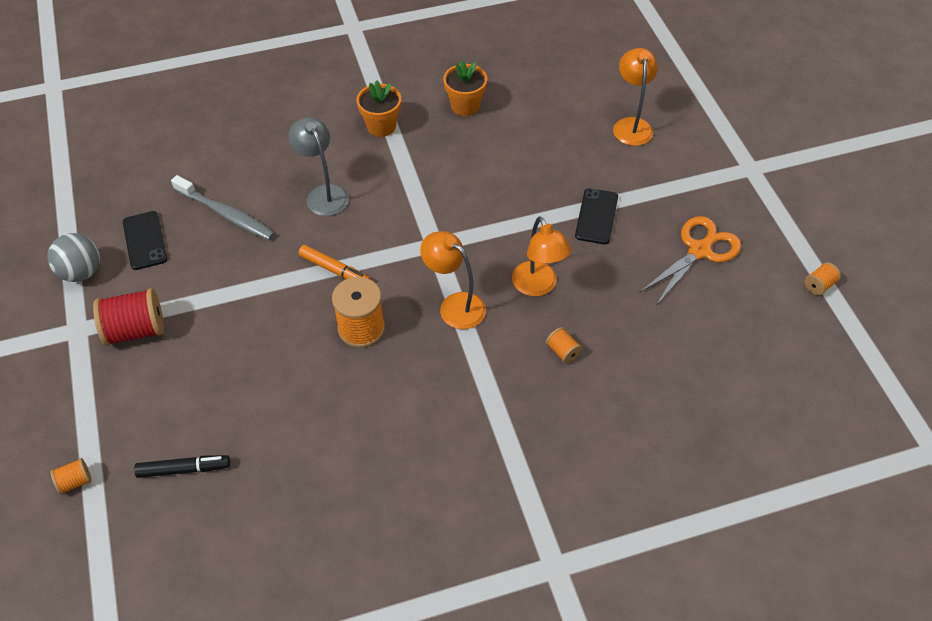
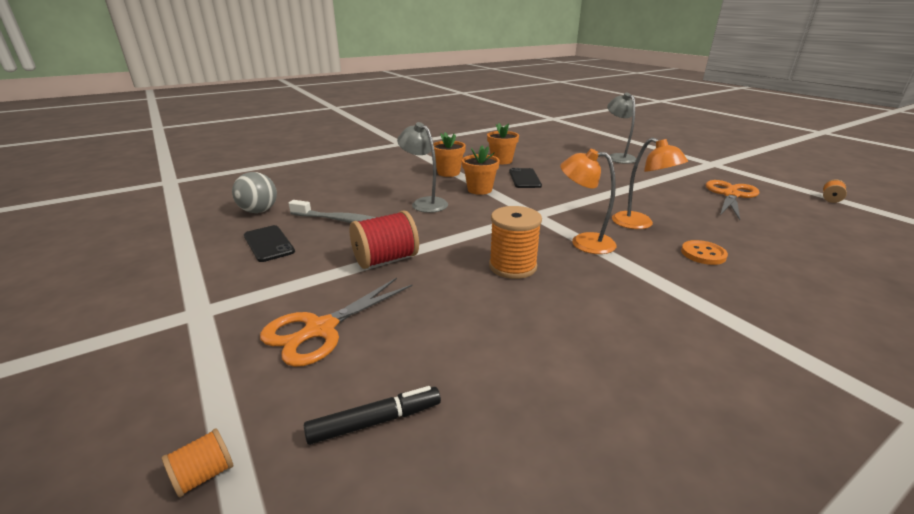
camera: 15 degrees left, 25 degrees down
(81, 272) = (202, 271): grey ball -> grey ball (259, 211)
(135, 330) = (272, 302): red spool -> red spool (386, 259)
(167, 373) = (319, 330): none -> orange scissors
(334, 270) = (461, 237): orange marker -> none
(400, 176) = (479, 190): none -> orange flower pot
(563, 351) = (703, 254): orange spool -> orange button
(596, 216) = (641, 190): black phone -> black phone (524, 178)
(631, 125) = (617, 157): orange lamp -> grey lamp

